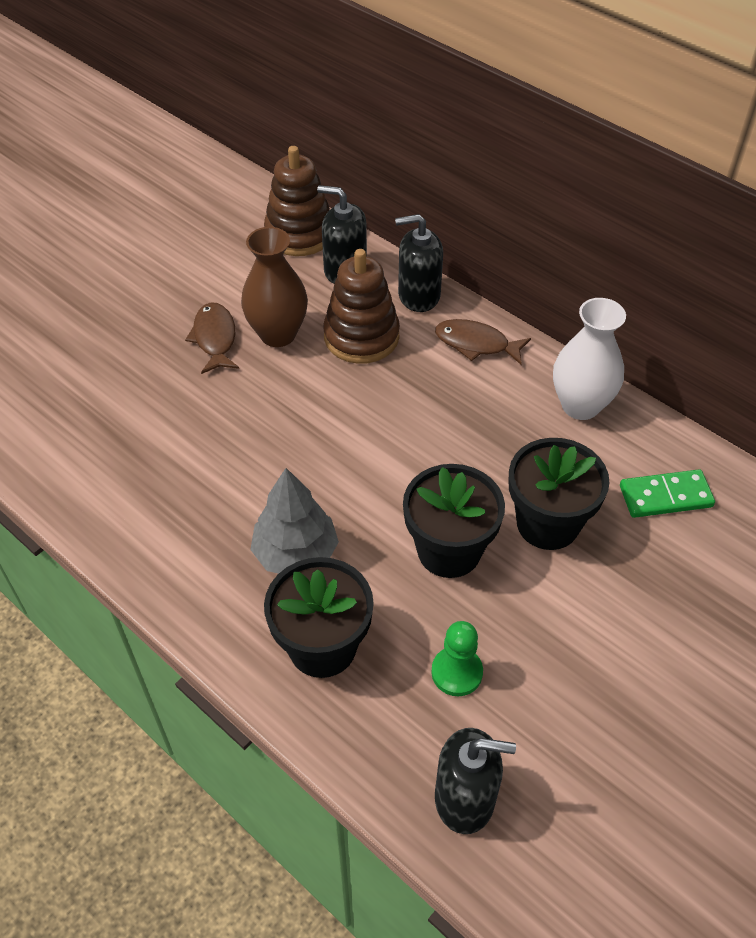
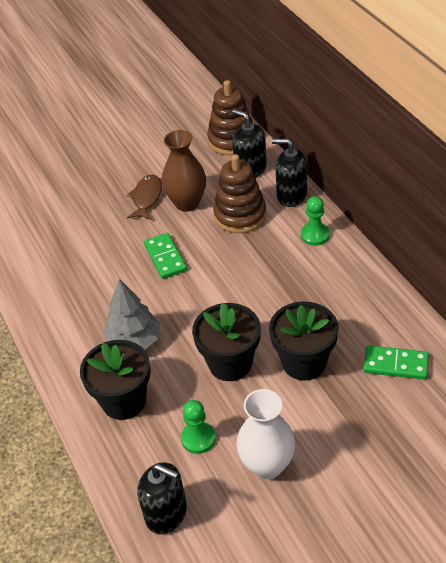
camera: 25 degrees right, 5 degrees down
(284, 419) = (165, 257): none -> green domino
(476, 344) = (315, 235): brown fish -> green pawn
(580, 405) = (366, 291): white vase -> white vase (267, 465)

